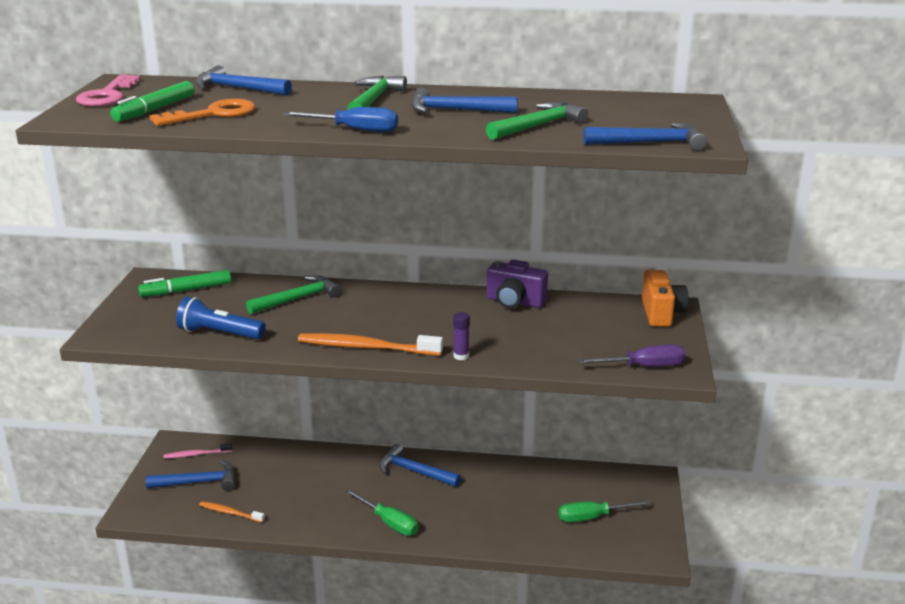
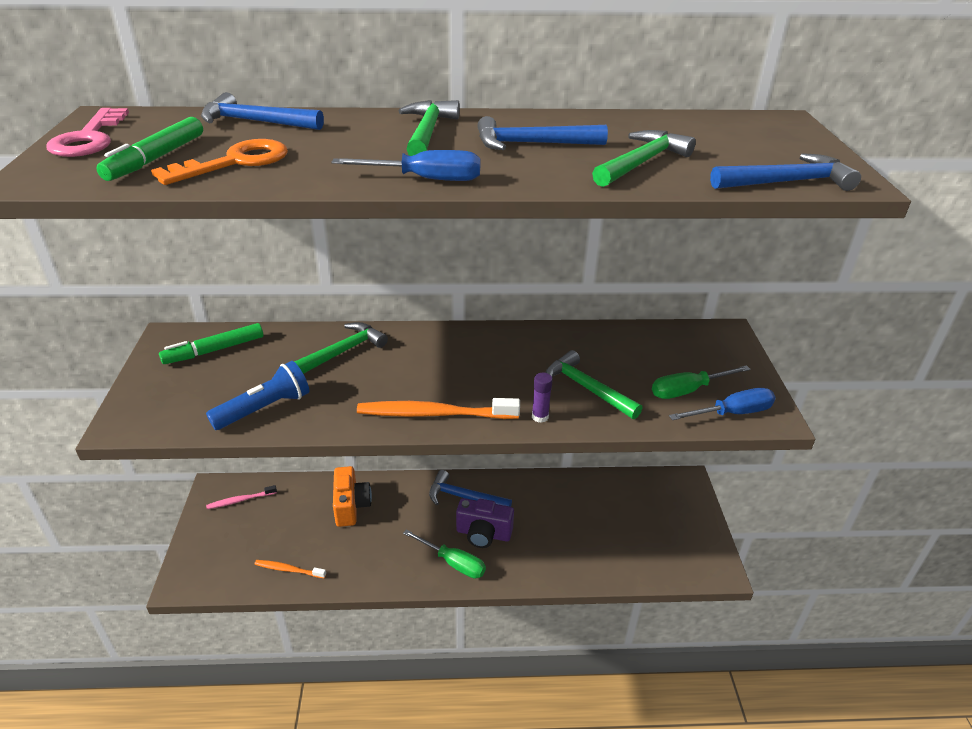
camera: 10 degrees left, 10 degrees up
(198, 482) = (248, 535): blue hammer -> none
(219, 333) = (264, 409): blue flashlight -> blue flashlight turned 135 degrees clockwise
(513, 339) = (587, 388): none -> green hammer
(515, 302) = (571, 338): purple camera -> purple camera (483, 534)
(592, 517) = (645, 533): green screwdriver -> green screwdriver (688, 390)
(643, 366) = (732, 413): purple screwdriver -> blue screwdriver
(661, 313) = (720, 341): orange camera -> orange camera (351, 506)

